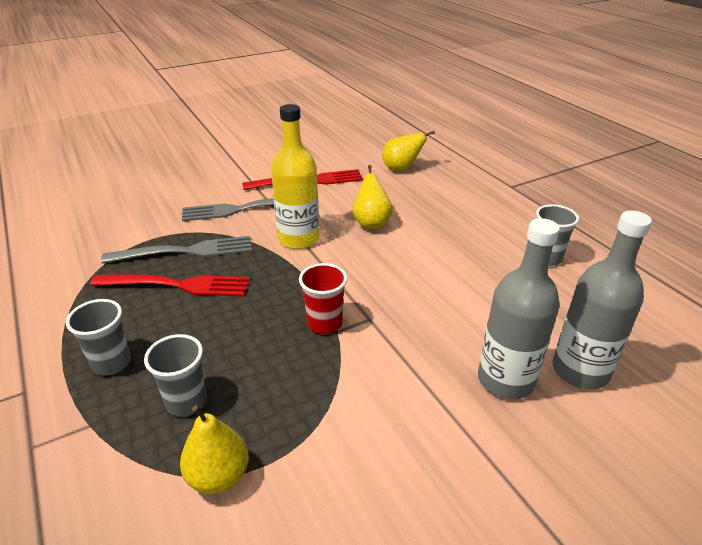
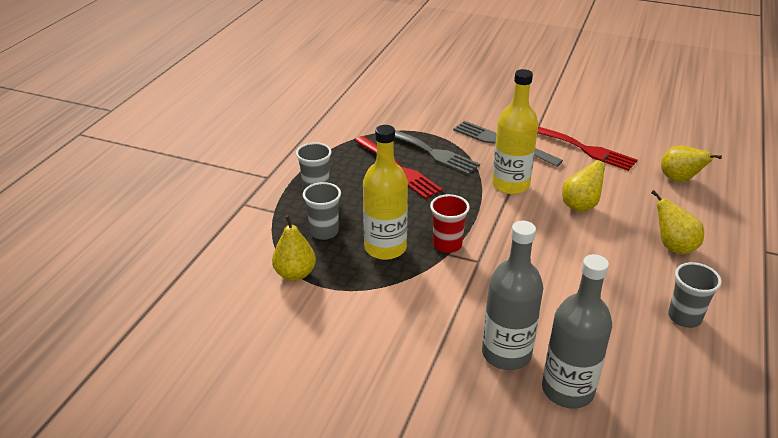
camera: 50 degrees right, 0 degrees up
(274, 369) = (385, 248): none -> yellow bottle
(467, 215) = (673, 246): none -> yellow pear

